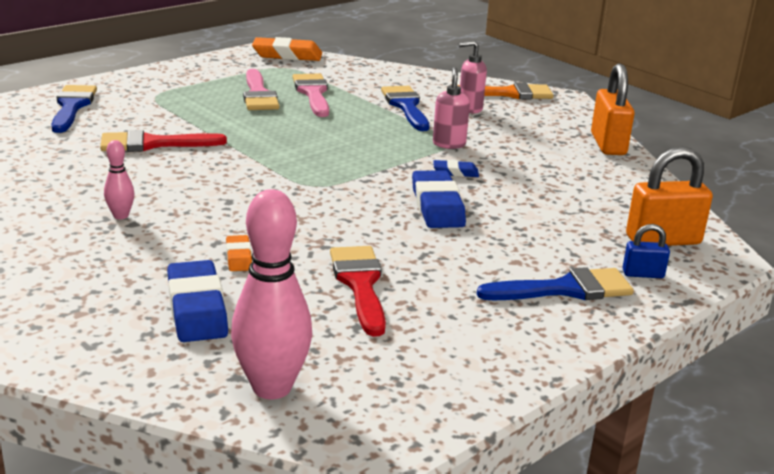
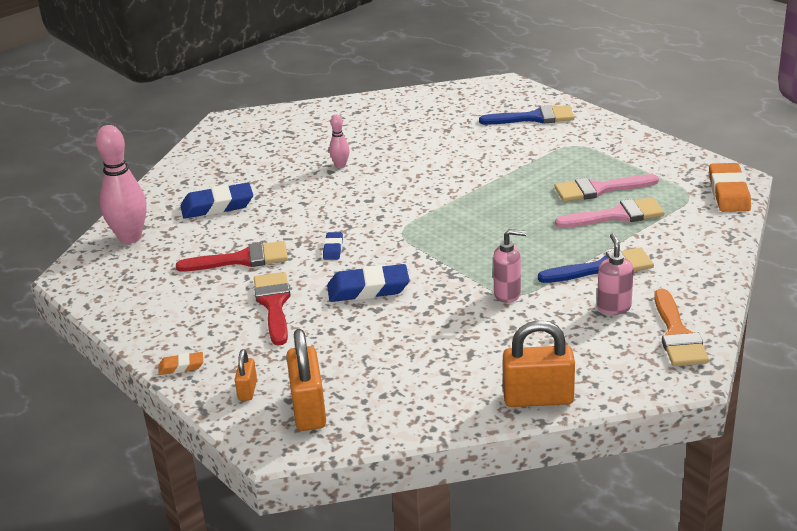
camera: 95 degrees right, 5 degrees up
(153, 144) = (467, 159): red brush -> red brush (274, 304)
(239, 257) = (281, 212): orange eraser -> orange eraser (181, 366)
(455, 172) = (440, 298): blue eraser -> blue eraser (333, 249)
(565, 289) = (227, 348): blue brush -> none
(643, 274) = (247, 390): blue padlock -> orange padlock

